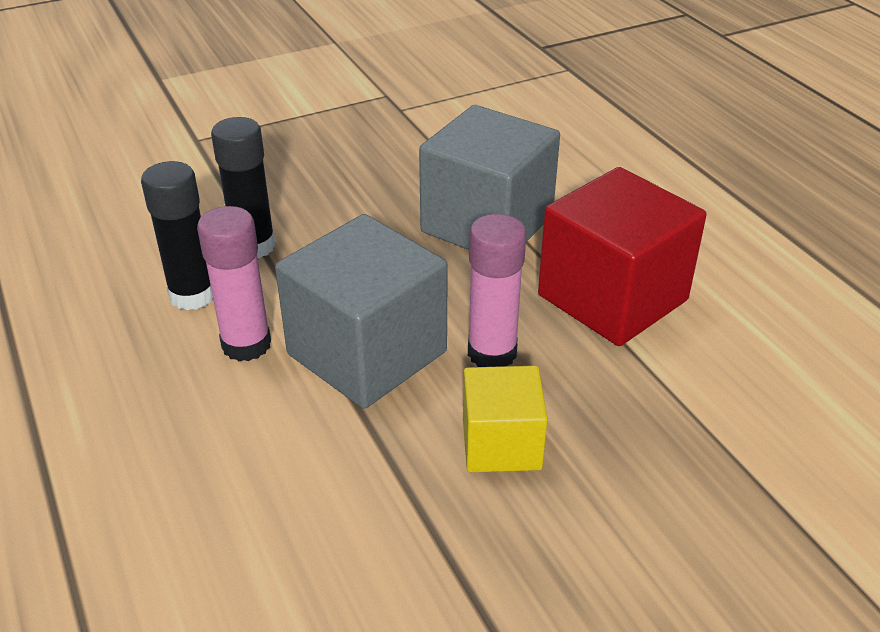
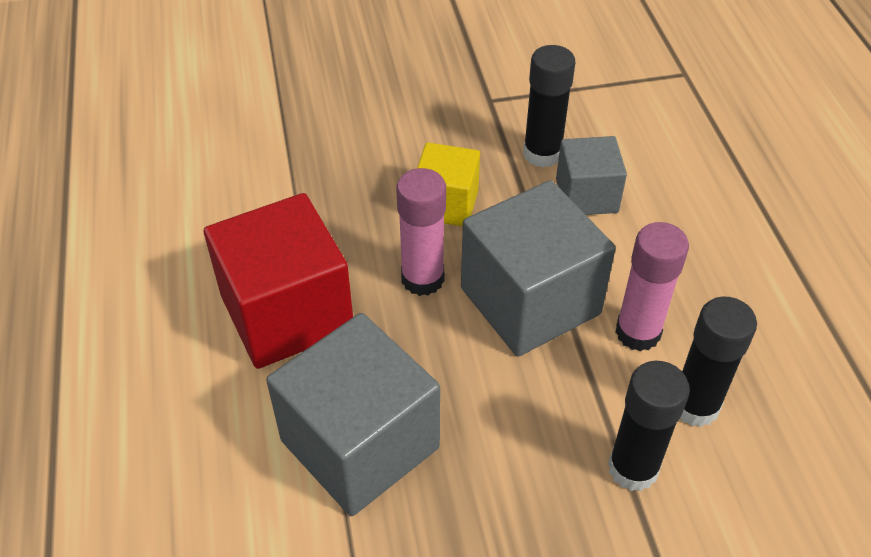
camera: 165 degrees left, 10 degrees up
(315, 495) = (586, 195): none -> grey cube
(390, 552) = (542, 154): none -> black glue stick

